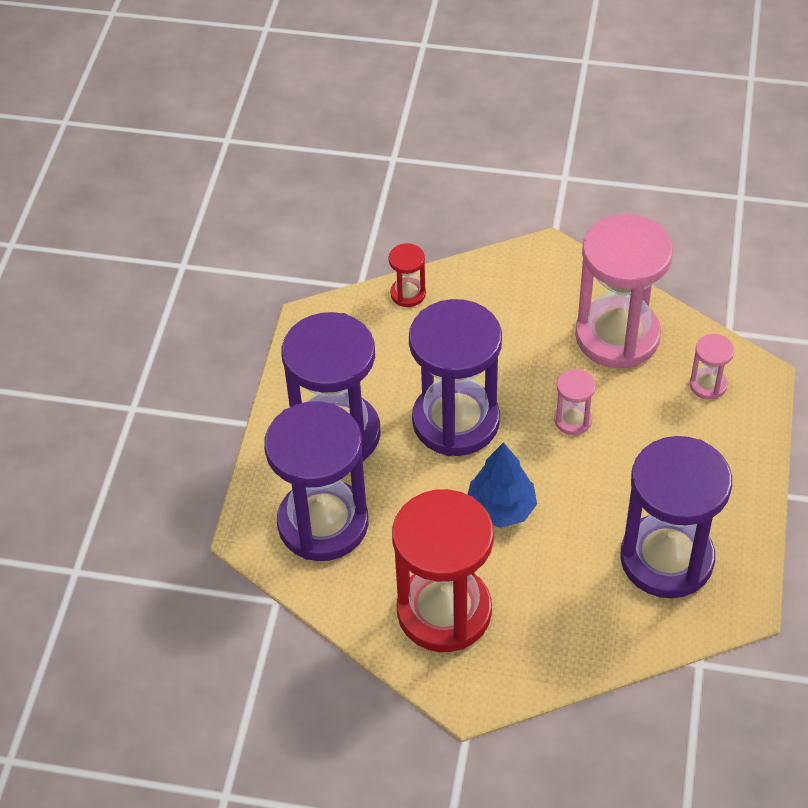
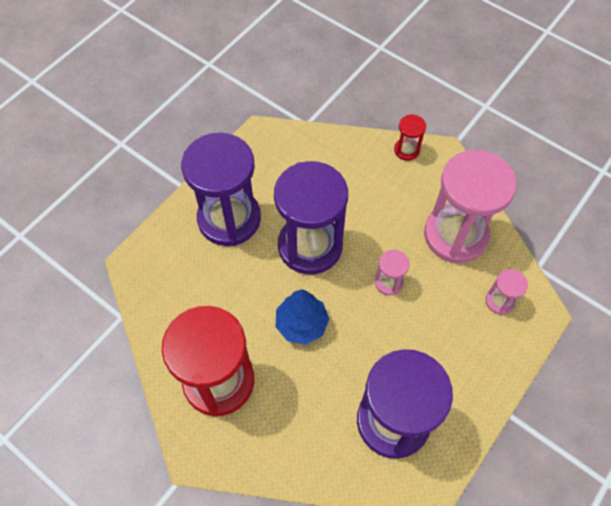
camera: 25 degrees right, 10 degrees up
(323, 523) = (182, 277): purple hourglass -> none
(408, 294) = (333, 142): red hourglass -> red hourglass (406, 150)

